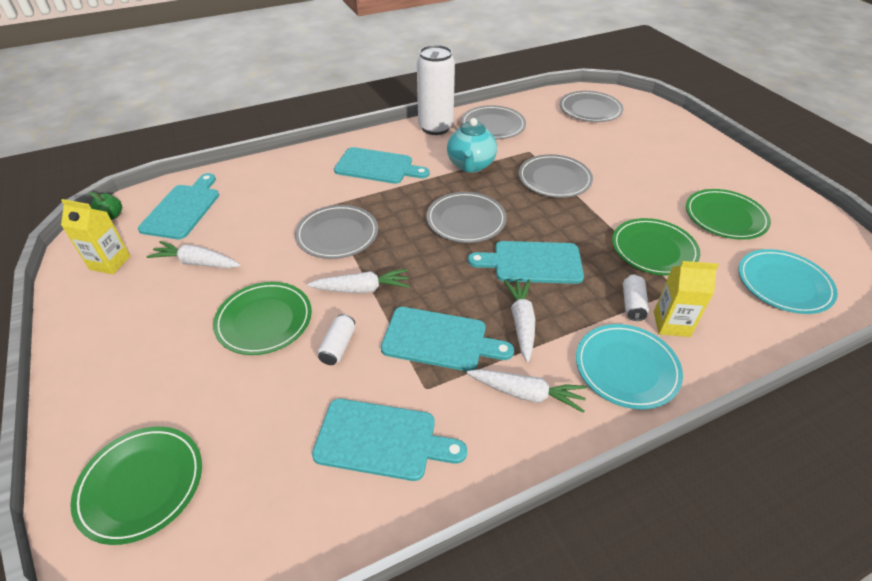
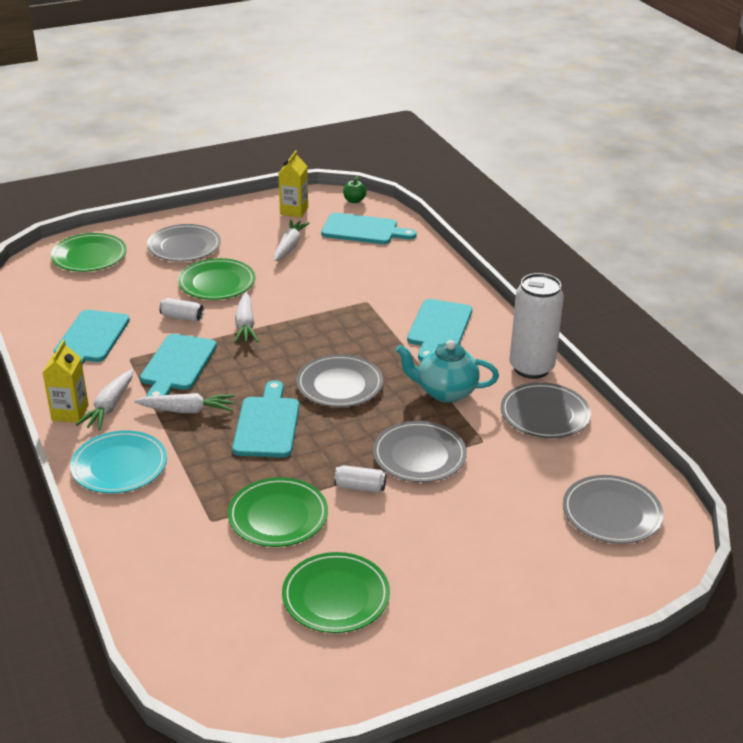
camera: 90 degrees right, 10 degrees down
(337, 235) = (321, 309): grey plate -> grey plate (184, 246)
(632, 304) = (196, 484): white can -> white can (360, 487)
(671, 324) = (164, 506): yellow carton -> yellow carton (70, 413)
(783, 284) = (205, 613): turquoise plate -> none

